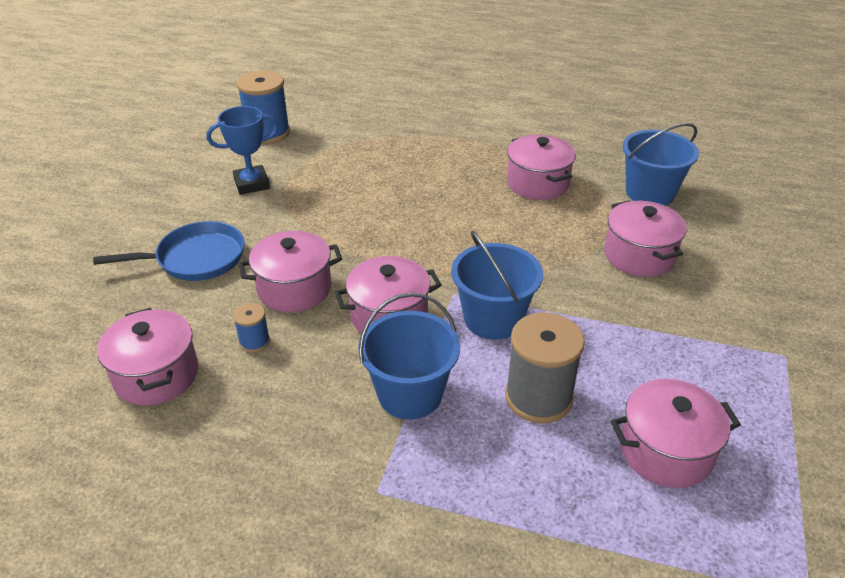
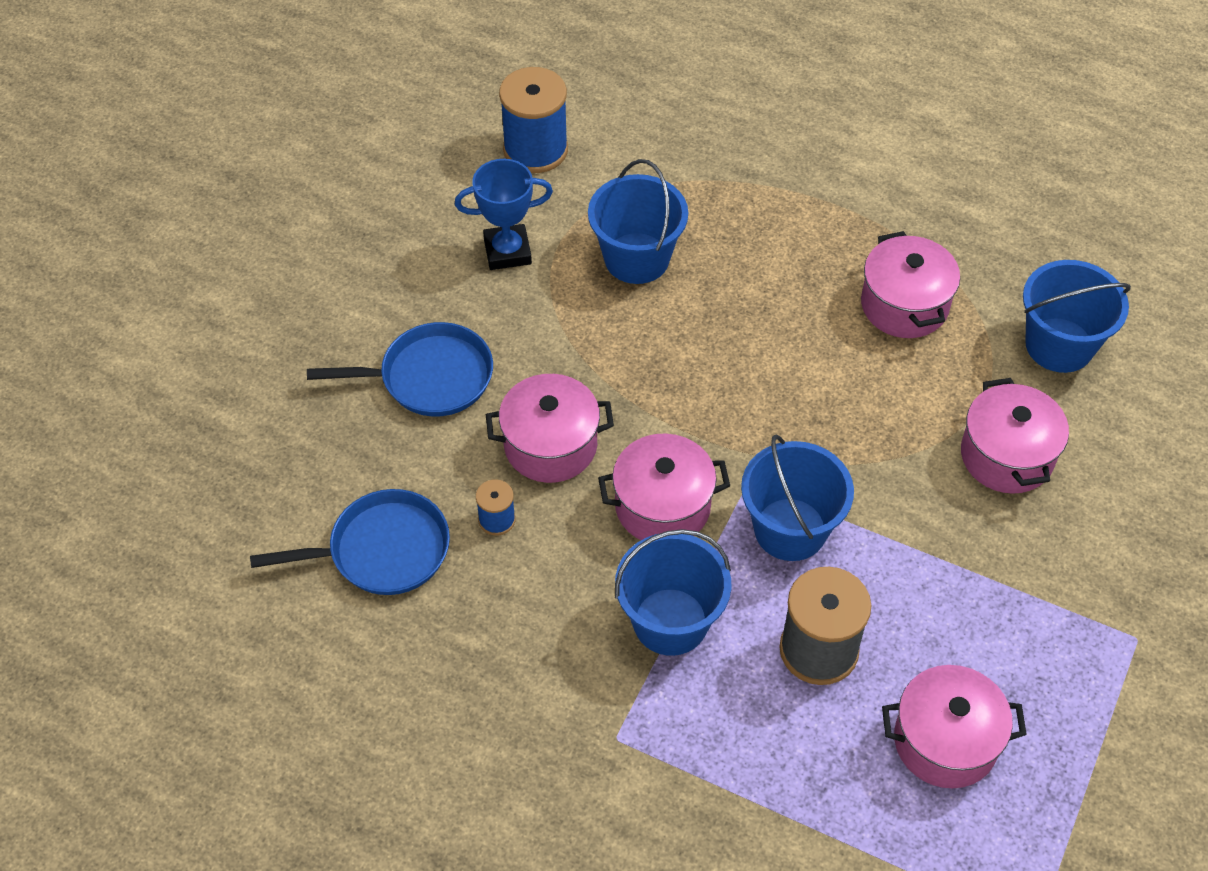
camera: 10 degrees right, 15 degrees up
(156, 375) = (382, 550): pink pot -> blue pan
(345, 178) = (636, 258): none -> blue bucket

